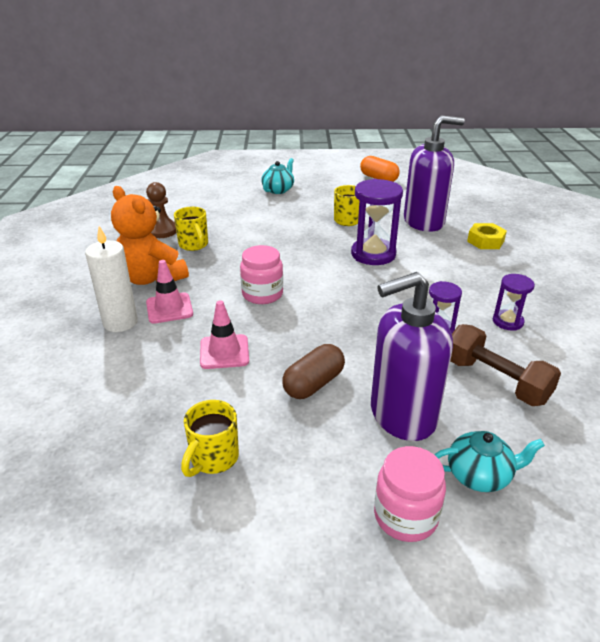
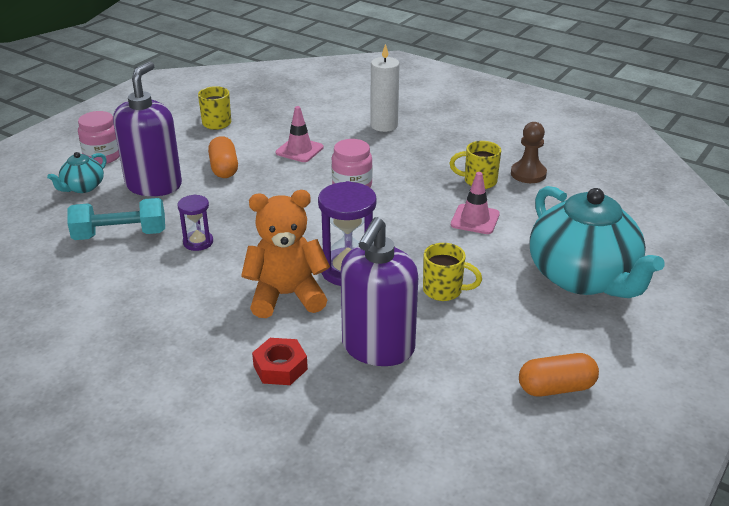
camera: 125 degrees right, 0 degrees up
(151, 278) = (436, 149): orange teddy bear -> orange teddy bear (286, 295)
(169, 308) = (380, 145): pink traffic cone -> pink traffic cone (475, 219)
(278, 190) = (583, 278): turquoise teapot -> turquoise teapot, size x2.22
(313, 384) = (224, 168): brown capsule -> orange capsule
(485, 241) = (280, 367): yellow nut -> red nut
(495, 380) = (120, 235): brown dumbbell -> turquoise dumbbell
(507, 321) = (155, 283): purple hourglass -> none

